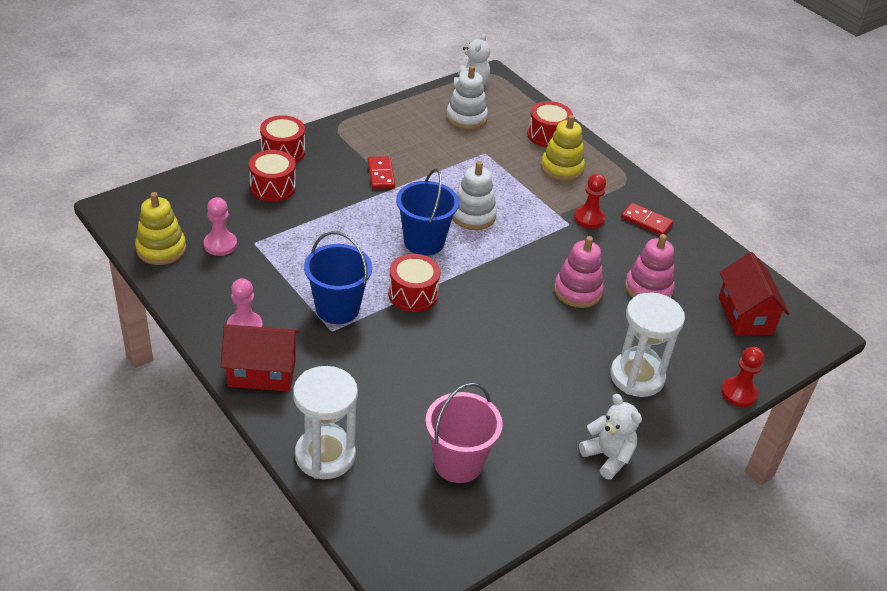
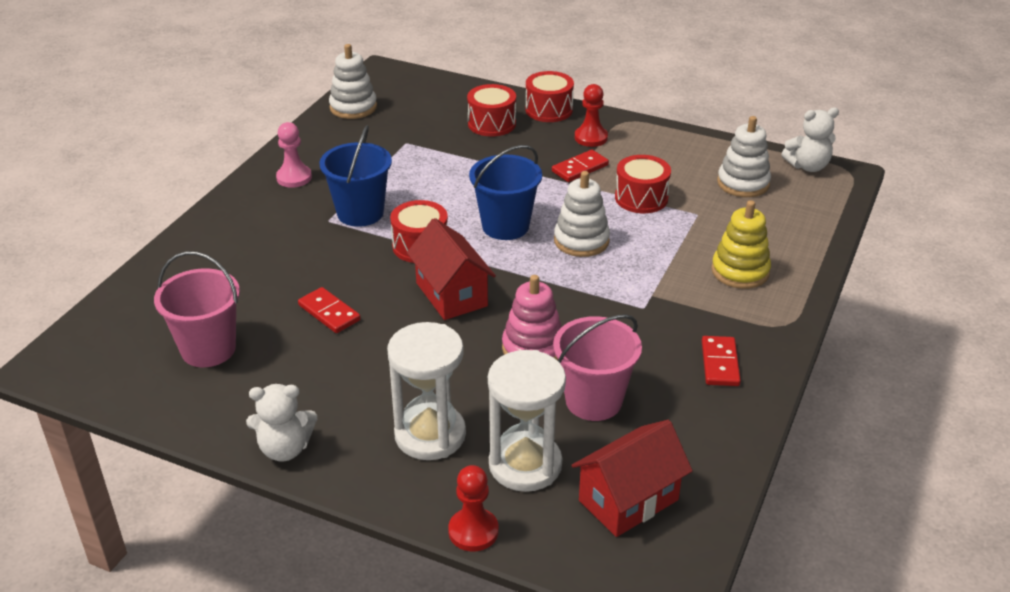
camera: 65 degrees right, 5 degrees down
(161, 249) = (353, 107): yellow stacking toy -> white stacking toy
(220, 244) = (386, 129): pink pawn -> none
(262, 373) = (244, 206): red house -> red house (451, 294)
(325, 455) = (168, 272): white hourglass -> white hourglass (525, 465)
(461, 376) = (329, 313): none -> red domino
(548, 135) = (788, 243): red drum -> red drum (641, 198)
(589, 218) = (671, 318): red pawn -> red pawn (591, 138)
(608, 457) = (285, 449): white teddy bear -> white teddy bear turned 60 degrees clockwise
(648, 288) = (593, 401): pink stacking toy -> pink bucket

